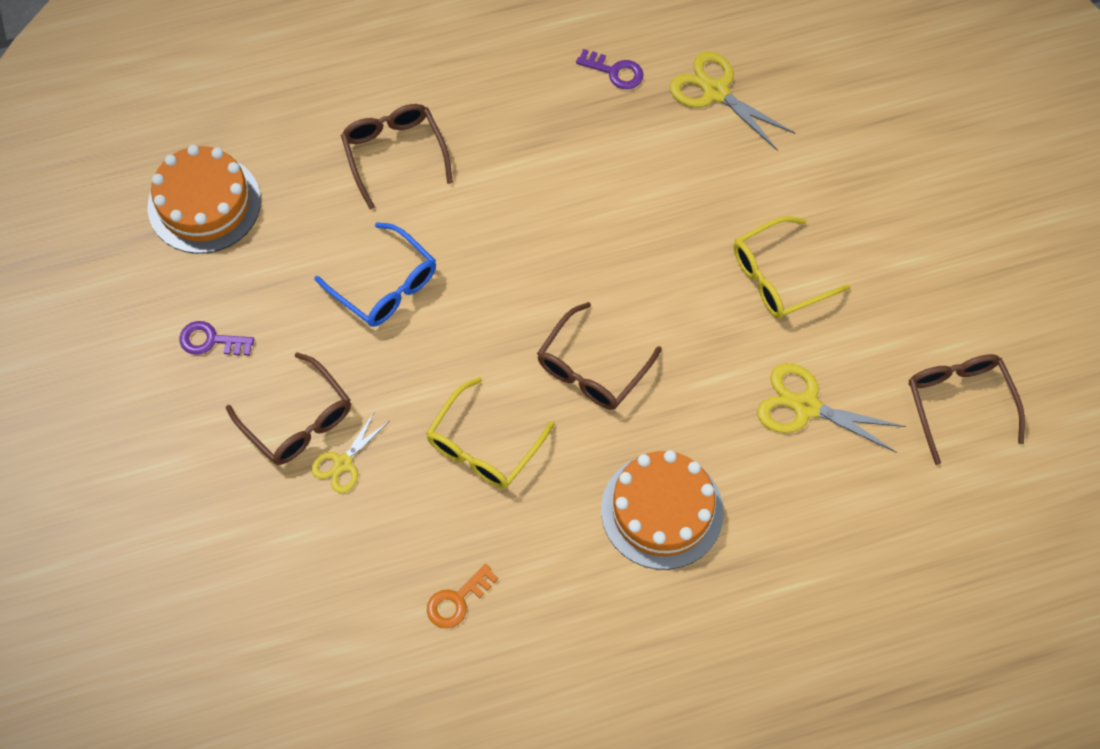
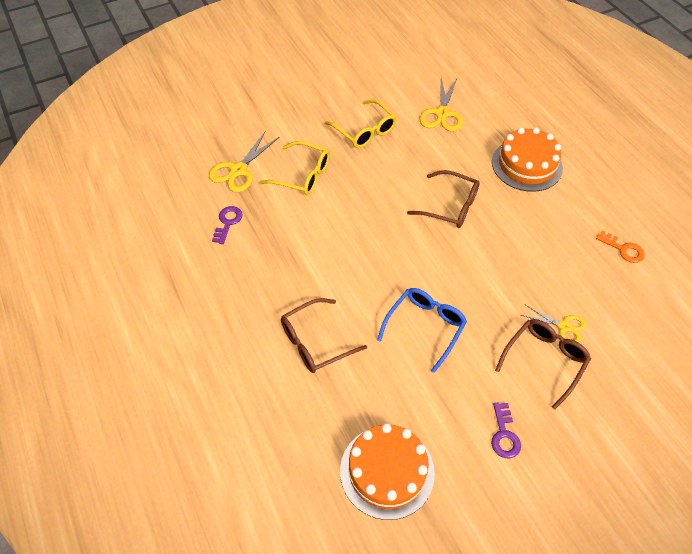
camera: 100 degrees left, 10 degrees down
(483, 447) = (522, 252): yellow glasses -> yellow glasses (303, 175)
(958, 402) = (419, 60): brown glasses -> none

